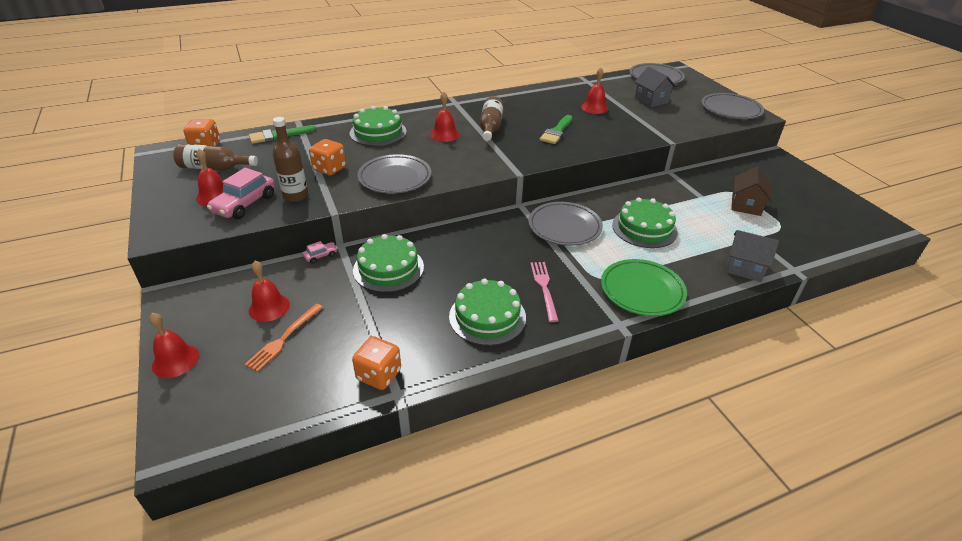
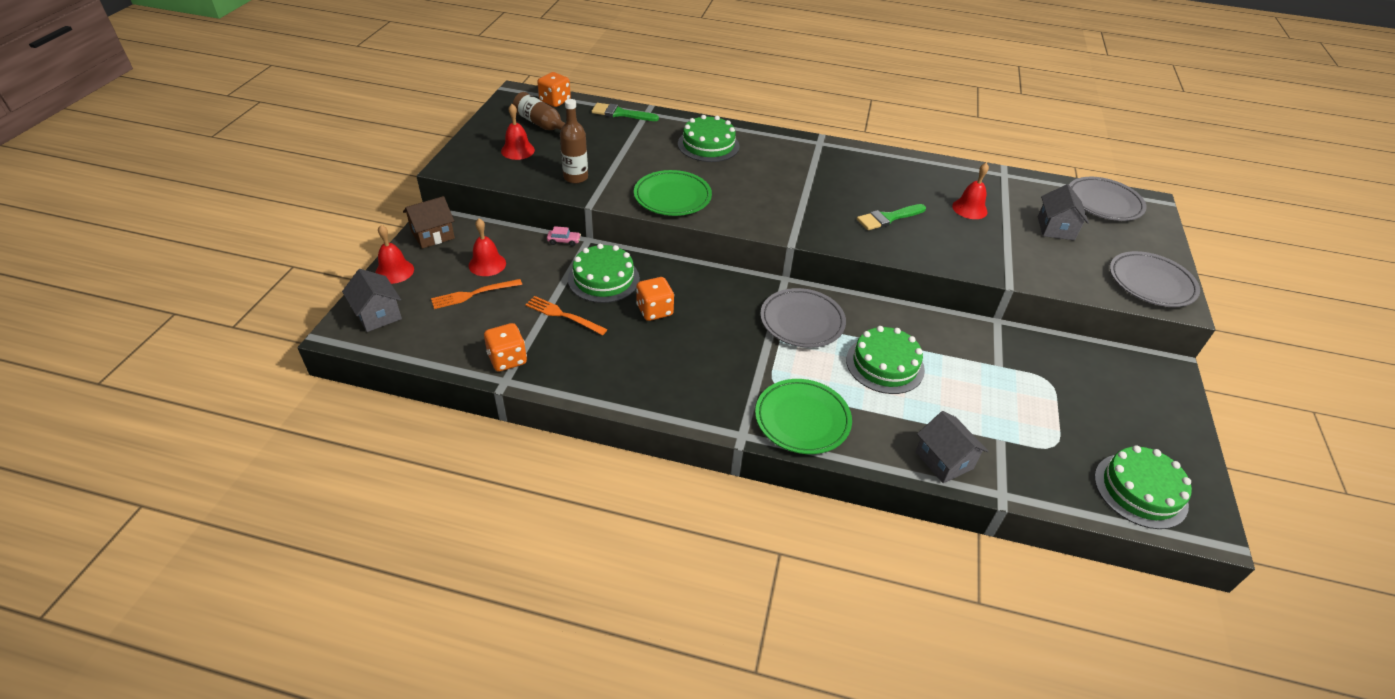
camera: 35 degrees right, 5 degrees up
(201, 409) = (378, 314): none -> grey house
(245, 204) = (532, 167): pink car -> none
(329, 169) = (628, 164): orange dice -> orange dice (654, 310)
(387, 313) = (563, 315): none -> orange fork
(395, 178) = (672, 197): grey plate -> green plate
(444, 134) = (768, 173): red bell -> none
(487, 317) = (636, 362): green cake -> green cake (1140, 490)
(490, 127) = (823, 184): brown bottle -> none
(544, 288) = (713, 366): pink fork -> none
(746, 205) = (1042, 402): brown house -> brown house (433, 235)

